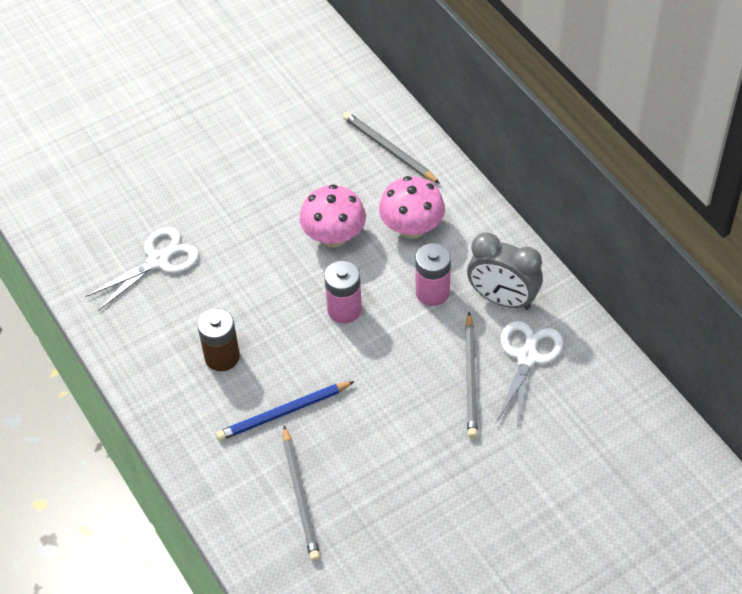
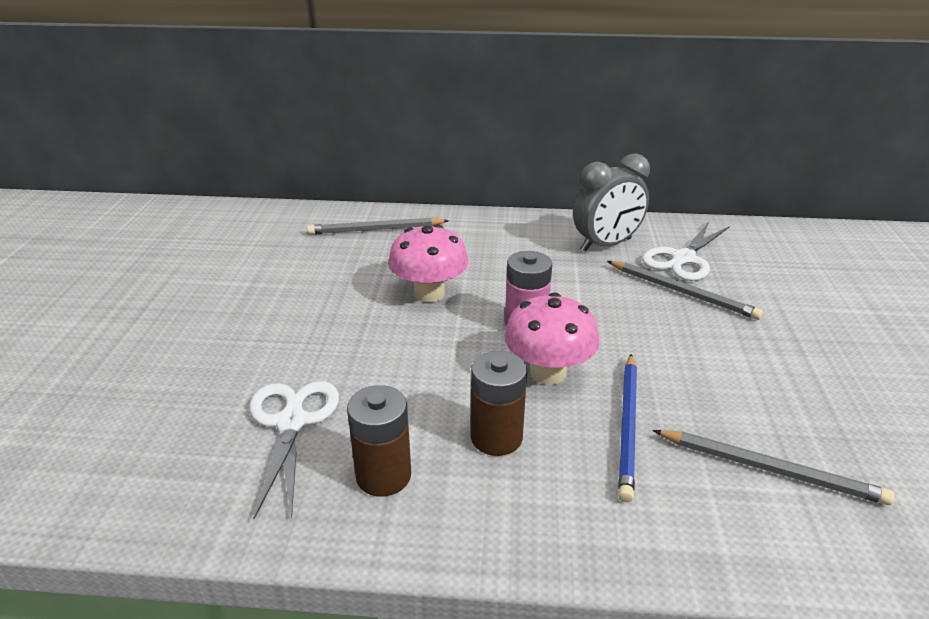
camera: 55 degrees left, 20 degrees down
(154, 326) = (383, 475): none -> brown battery
(412, 228) = (475, 253): pink mushroom -> pink mushroom (548, 372)
(432, 292) = (560, 272): pink battery -> none
(527, 357) = (683, 258): white scissors -> white scissors turned 105 degrees counterclockwise

